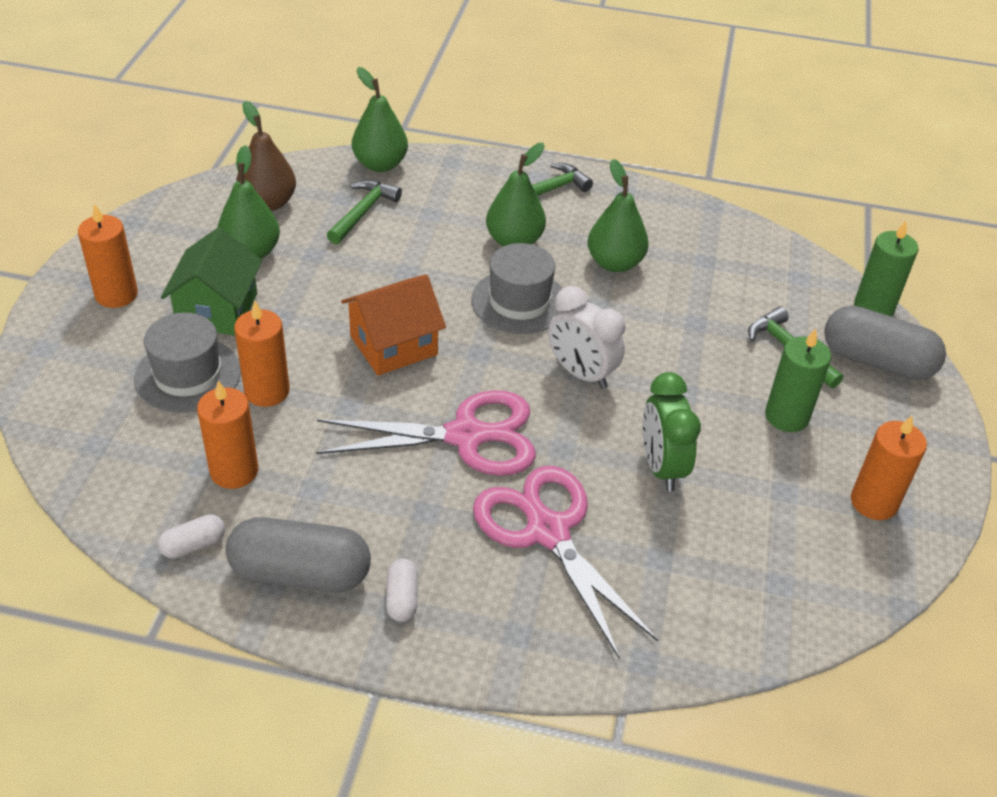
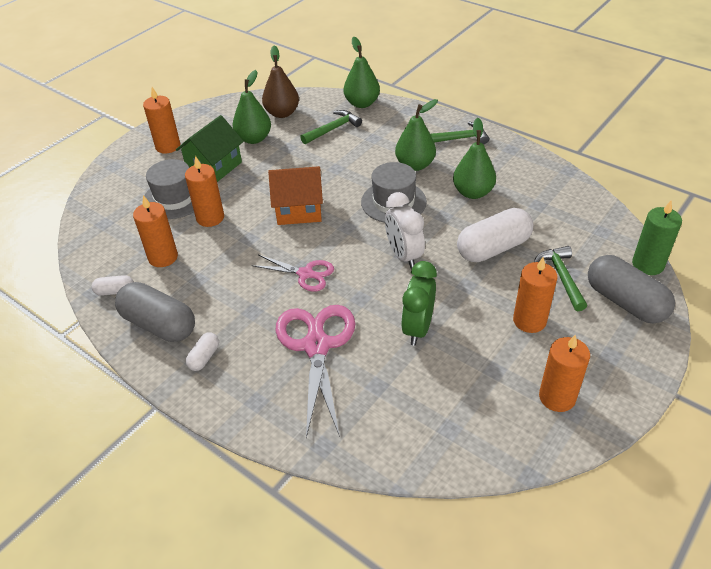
camera: 30 degrees right, 0 degrees up
(465, 436) = (305, 274): pink scissors -> pink scissors, size x0.58
(687, 333) = (493, 248): none -> white capsule
(786, 416) = (529, 321): green candle -> orange candle

